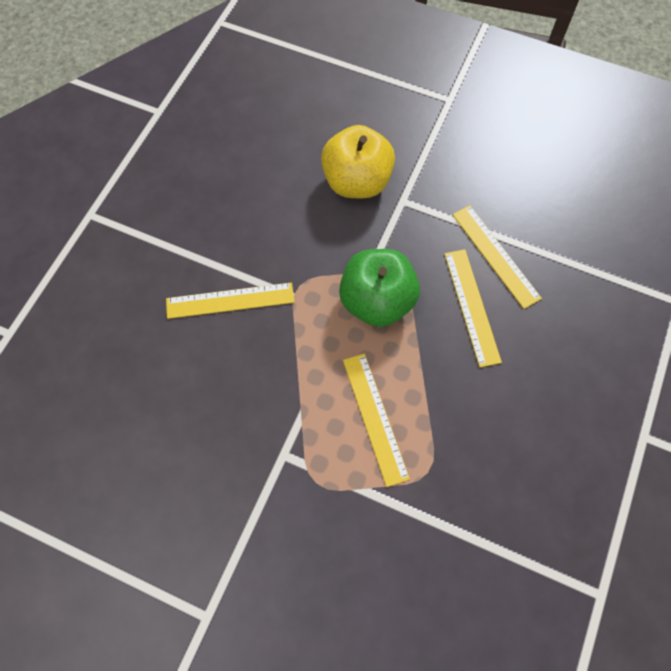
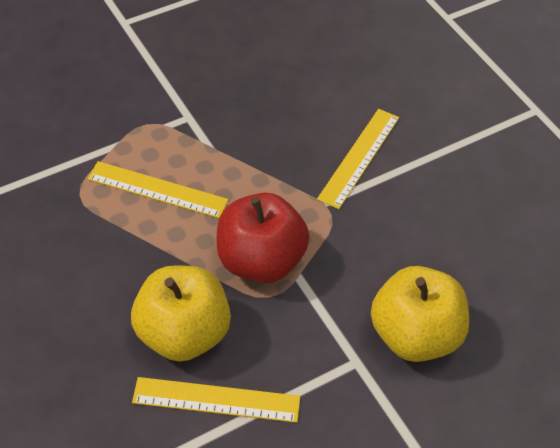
camera: 125 degrees right, 15 degrees down
(377, 301) = (261, 261): green apple -> red apple
(471, 306) = (183, 334): yellow ruler -> yellow apple

